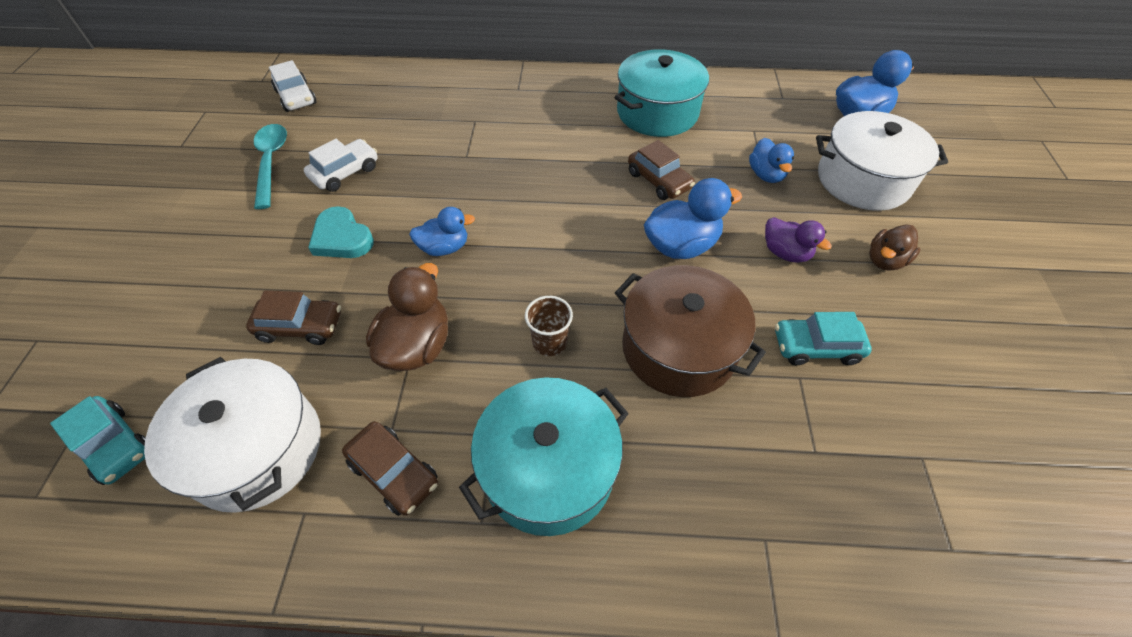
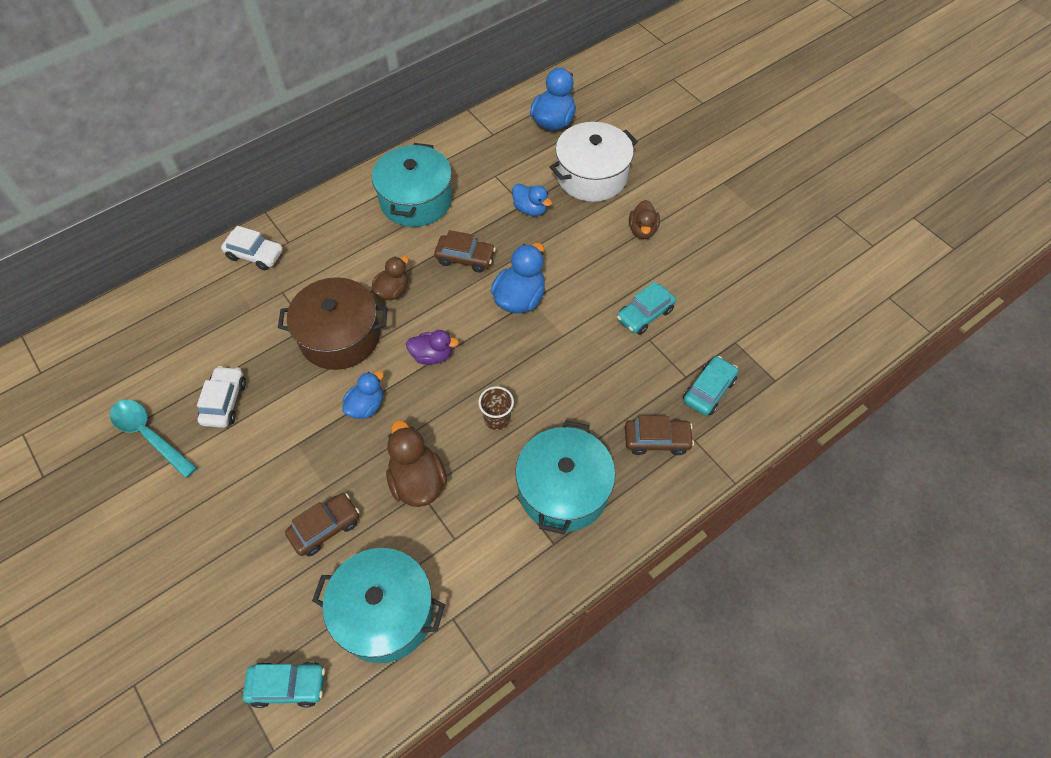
camera: 40 degrees left, 5 degrees up
(257, 449) = (385, 613): white pot -> turquoise pot
(296, 97) = (97, 366): white car -> white car (255, 255)
(342, 238) = (282, 451): turquoise heart -> none
(394, 472) = (481, 558): brown car -> brown car (657, 440)
(564, 170) = (392, 291): none -> brown duck
(678, 348) = (573, 368): brown pot -> brown pot (340, 336)
(785, 253) = (584, 262): purple duck -> purple duck (432, 355)
(835, 491) = (708, 390): none -> turquoise car

